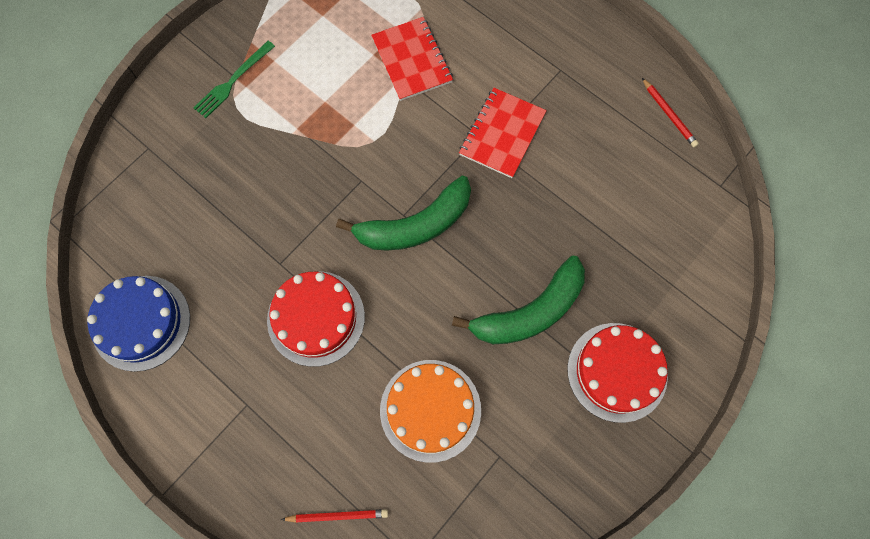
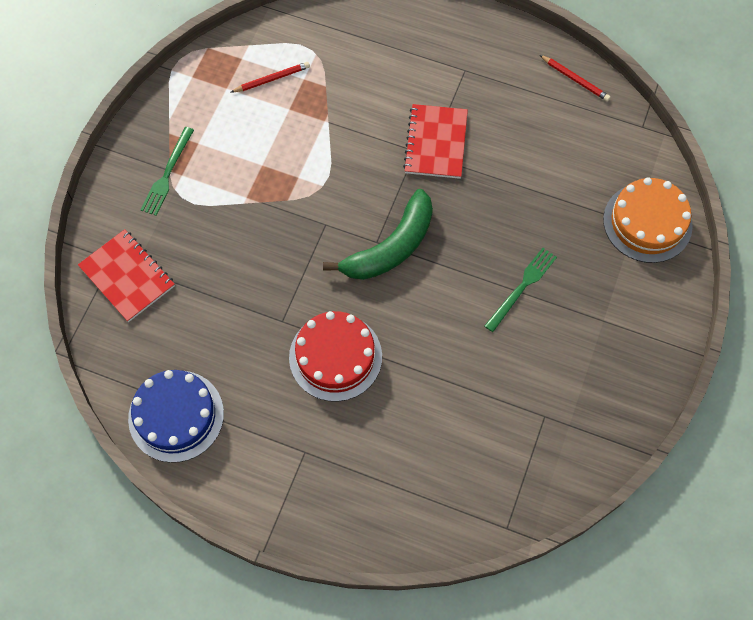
camera: 20 degrees left, 5 degrees down
(337, 515) = (425, 514): red pencil -> red pencil (272, 79)
(412, 60) = (327, 103): red notebook -> red notebook (127, 276)
(430, 410) = (469, 399): orange cake -> orange cake (647, 222)
(530, 312) = (522, 287): green banana -> green fork
(617, 372) = (616, 311): red cake -> none

